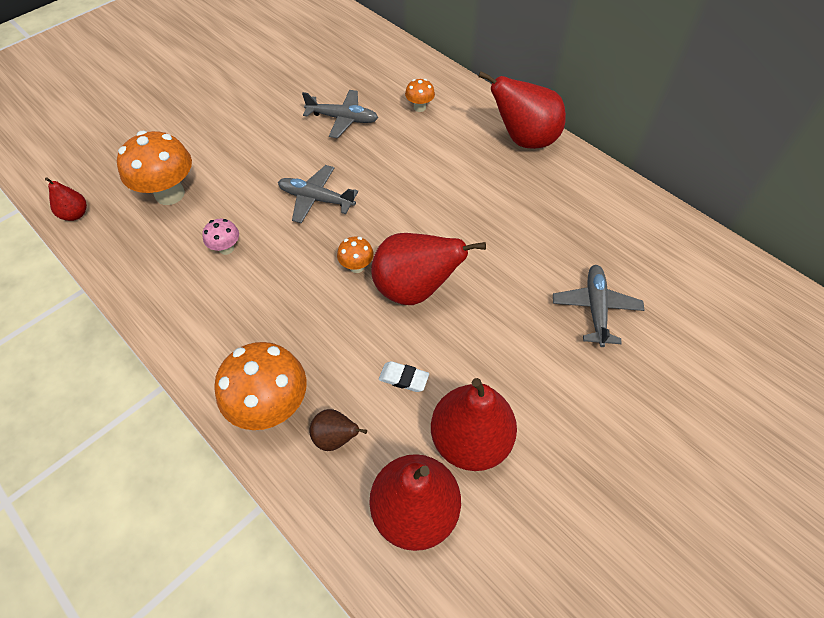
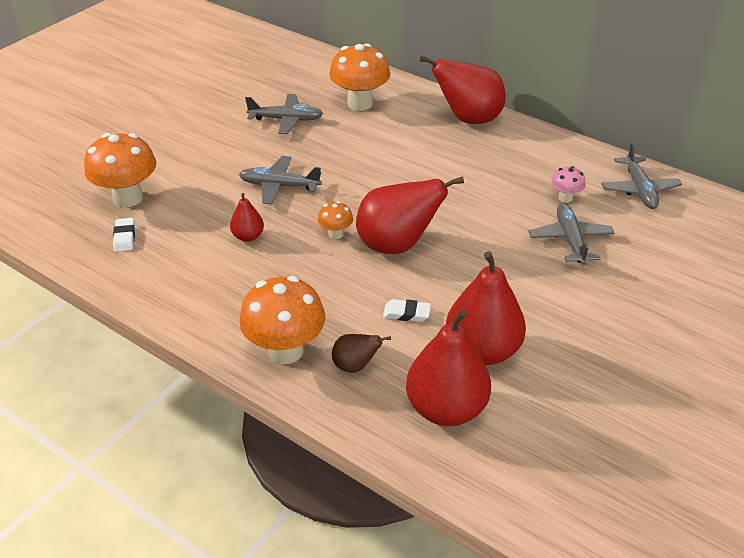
camera: 10 degrees left, 15 degrees down
(75, 214) = (33, 225): red pear -> red pear (248, 236)
(154, 241) = (124, 237): none -> white eraser
(226, 248) = (201, 235): pink mushroom -> pink mushroom (565, 198)
(419, 107) = (360, 103): orange mushroom -> orange mushroom, size x2.04
(684, 253) = (639, 189): none -> grey plane

